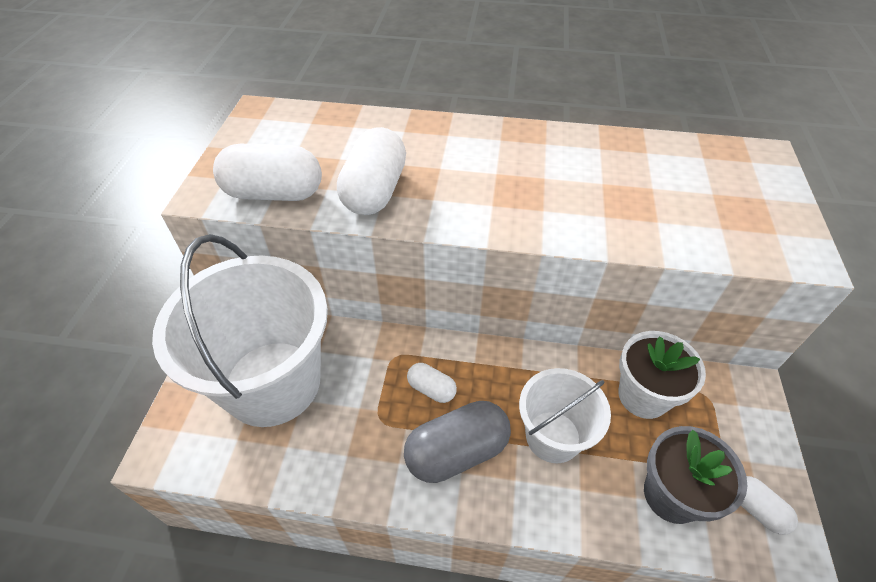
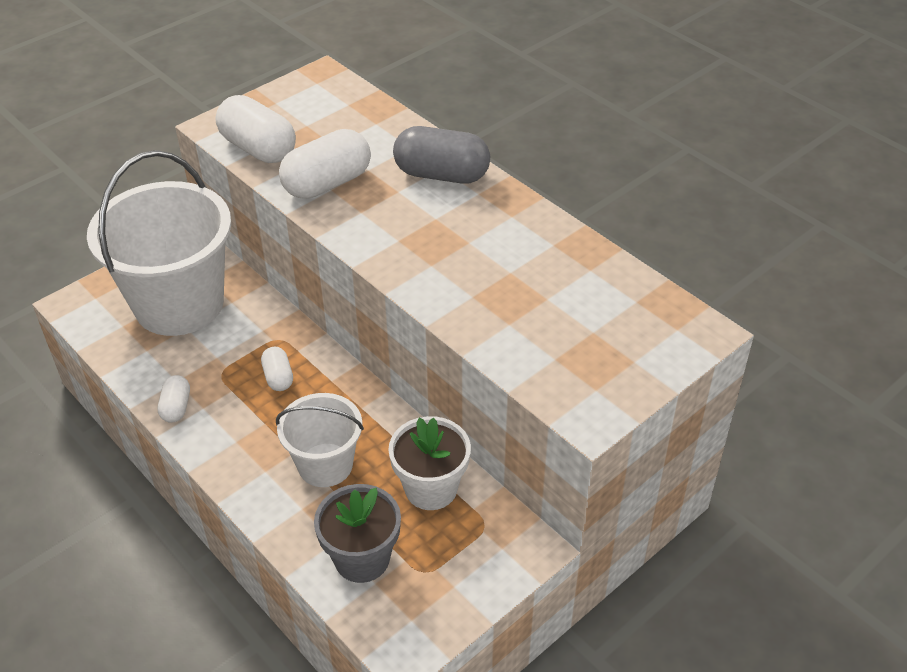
camera: 40 degrees right, 5 degrees down
(456, 451) = (247, 427): grey capsule -> grey capsule (442, 174)
(756, 509) = (412, 613): white capsule -> white capsule (176, 407)

